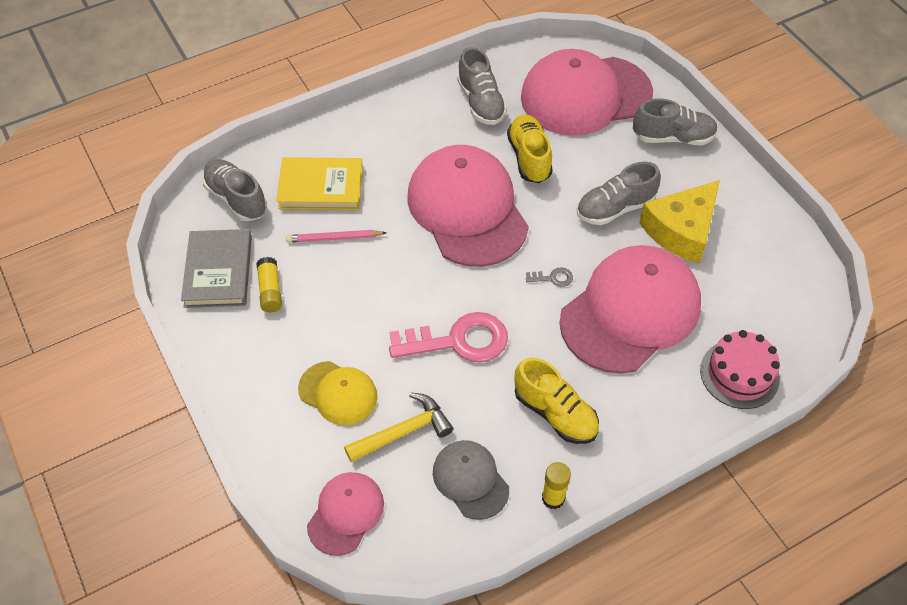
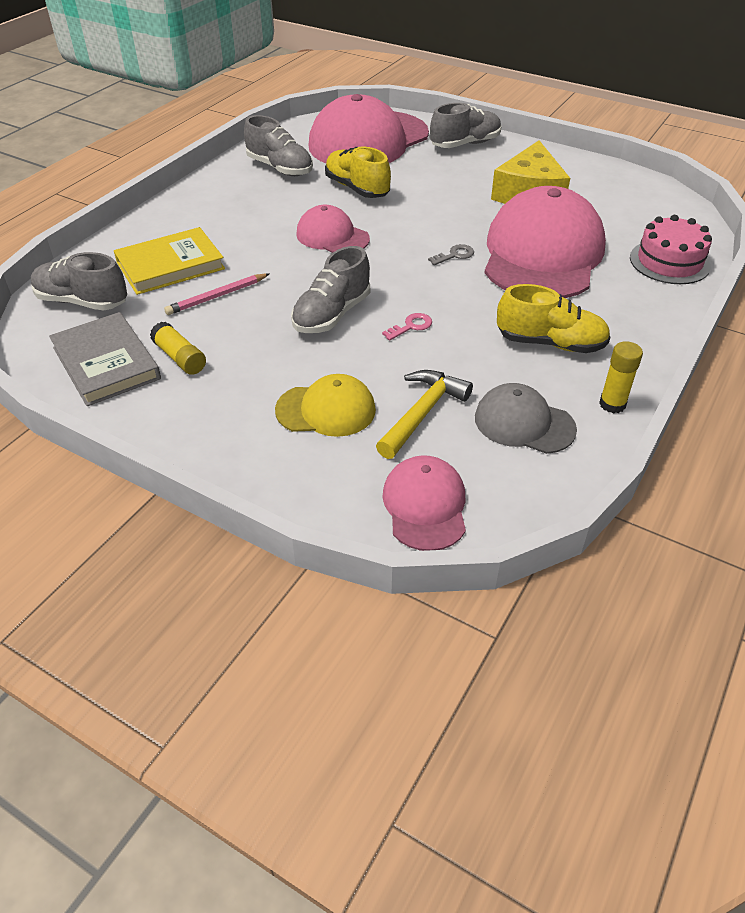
camera: 30 degrees left, 10 degrees down
(458, 341) = (411, 326): pink key -> pink key, size x0.42
(467, 209) = (332, 236): pink cap -> pink cap, size x0.51
(615, 208) = (462, 197): grey shoe -> grey shoe (331, 315)

